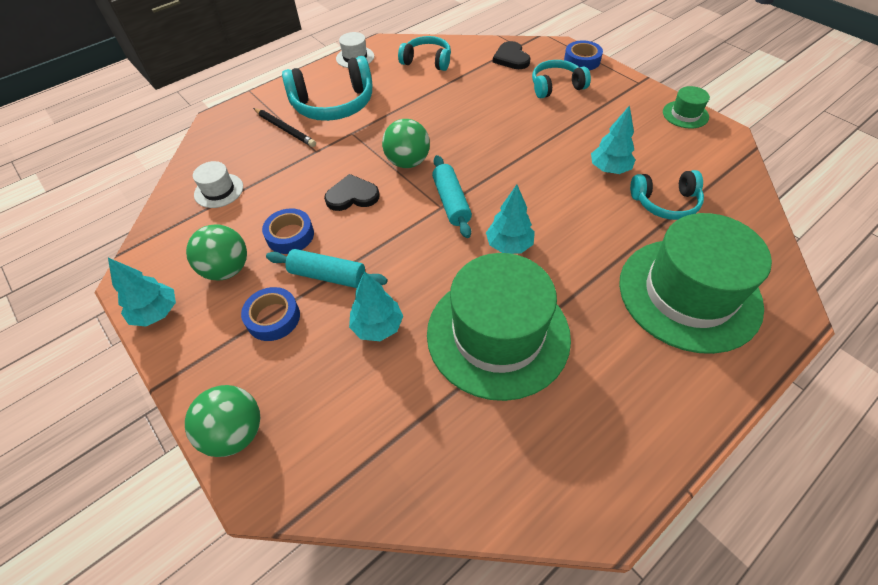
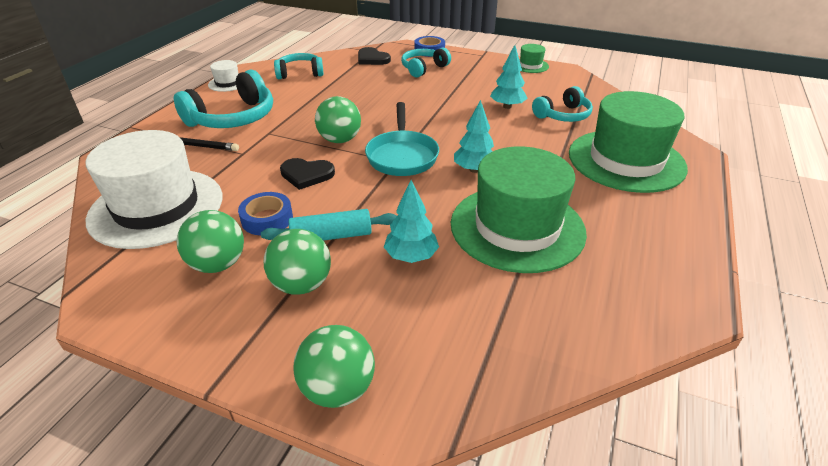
camera: 30 degrees left, 15 degrees down
(156, 313) = (160, 326): turquoise tree -> none
(219, 190) = (156, 207): white hat -> white hat, size x2.34
(273, 318) = (302, 284): blue tape -> green ball
(352, 196) = (306, 174): black heart -> black heart turned 135 degrees counterclockwise
(451, 202) = (402, 156): turquoise rolling pin -> turquoise pan

